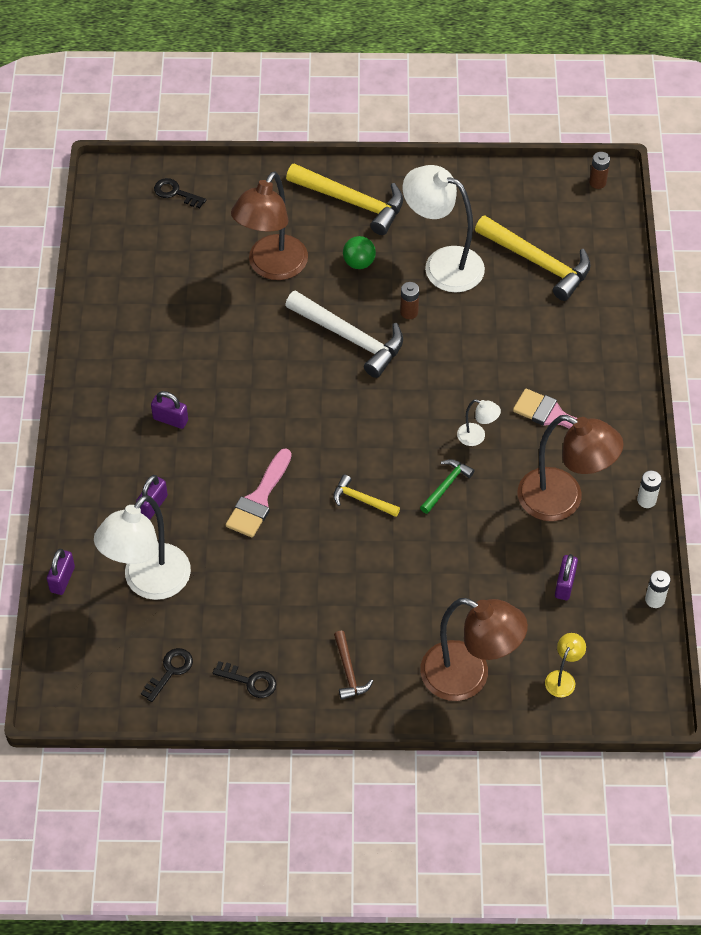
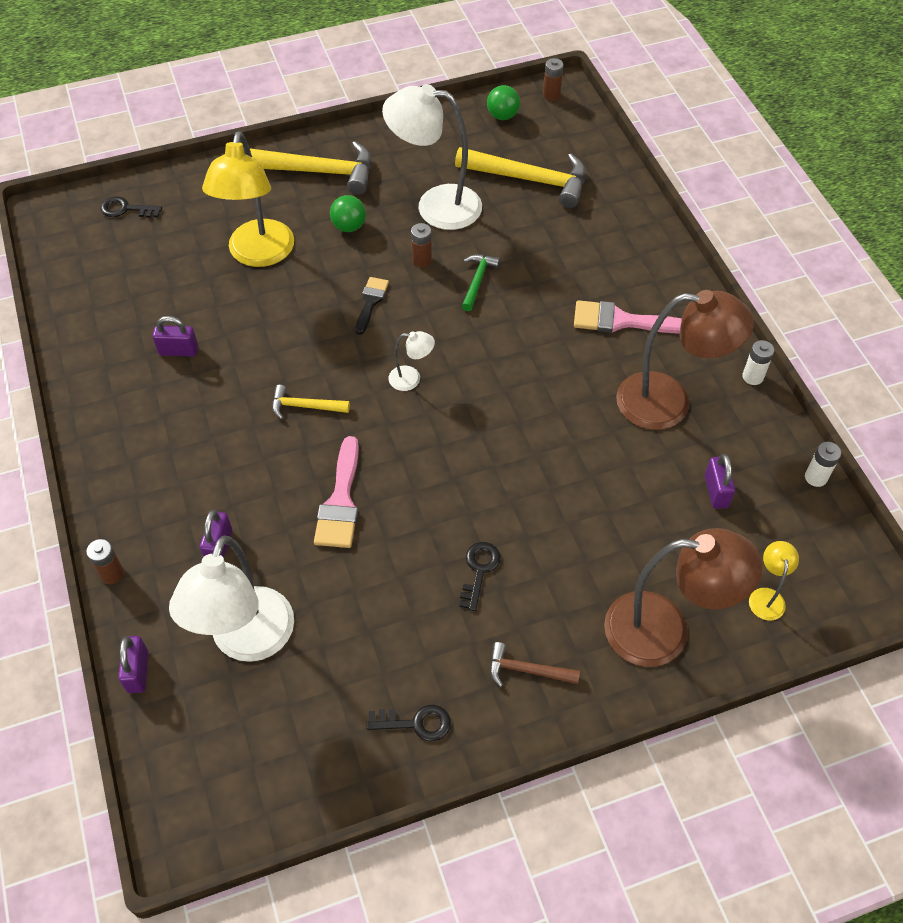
camera: 20 degrees left, 0 degrees up
(66, 501) = (112, 574): none -> brown battery
(170, 419) = (205, 443): purple padlock -> purple padlock (178, 351)
(170, 671) = (313, 744): black key -> black key (479, 571)
(272, 267) = (258, 254): brown lamp -> yellow lamp
(348, 671) = (527, 670): brown hammer -> brown hammer turned 135 degrees clockwise
(350, 338) = (371, 302): white hammer -> black brush
(362, 500) = (456, 467): yellow hammer -> yellow hammer (305, 406)
(446, 485) = (540, 424): green hammer -> green hammer (477, 281)
(477, 437) = (549, 364): white lamp -> white lamp (411, 379)
(542, 192) = (502, 116): none -> green ball

